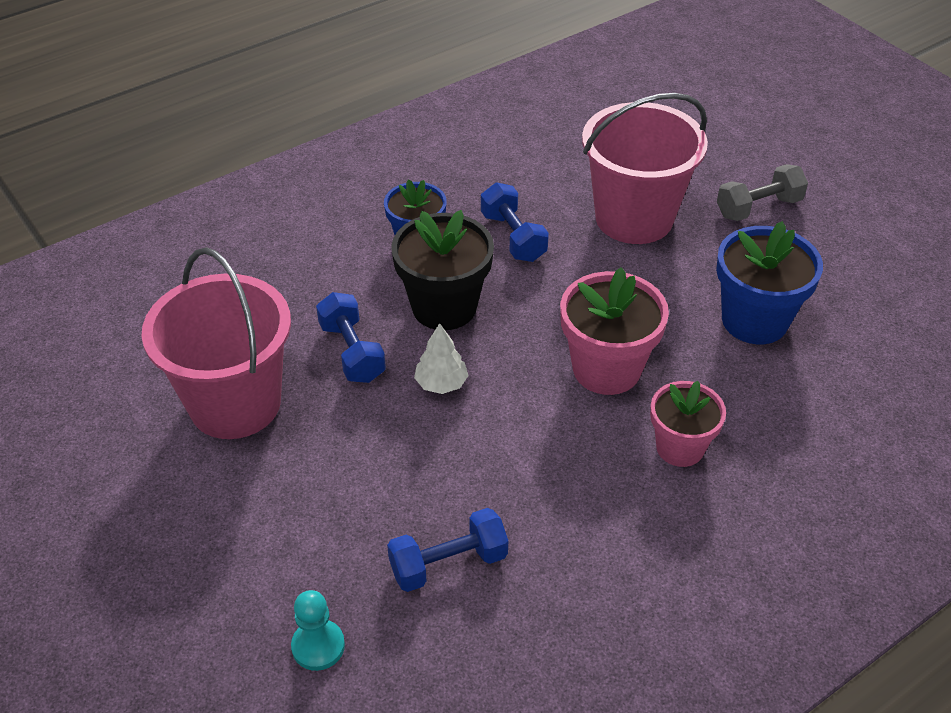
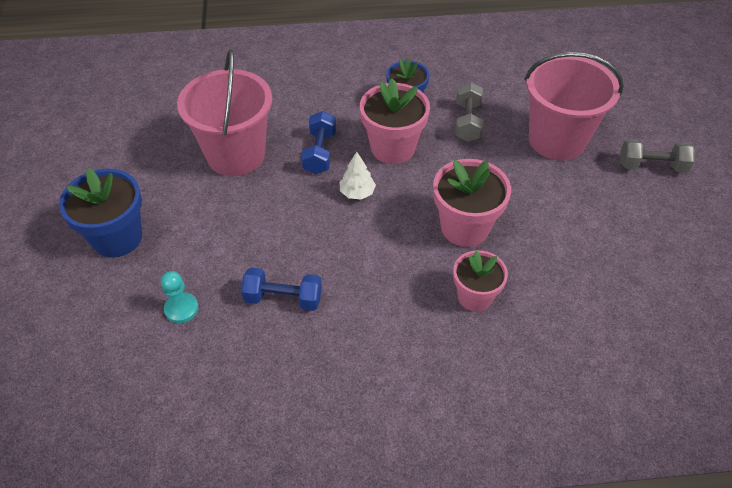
camera: 30 degrees right, 5 degrees up
(444, 307) = (393, 148): black flower pot -> pink flower pot
(513, 237) = (467, 122): blue dumbbell -> grey dumbbell
(754, 320) = (589, 239): blue flower pot -> blue flower pot (117, 238)

